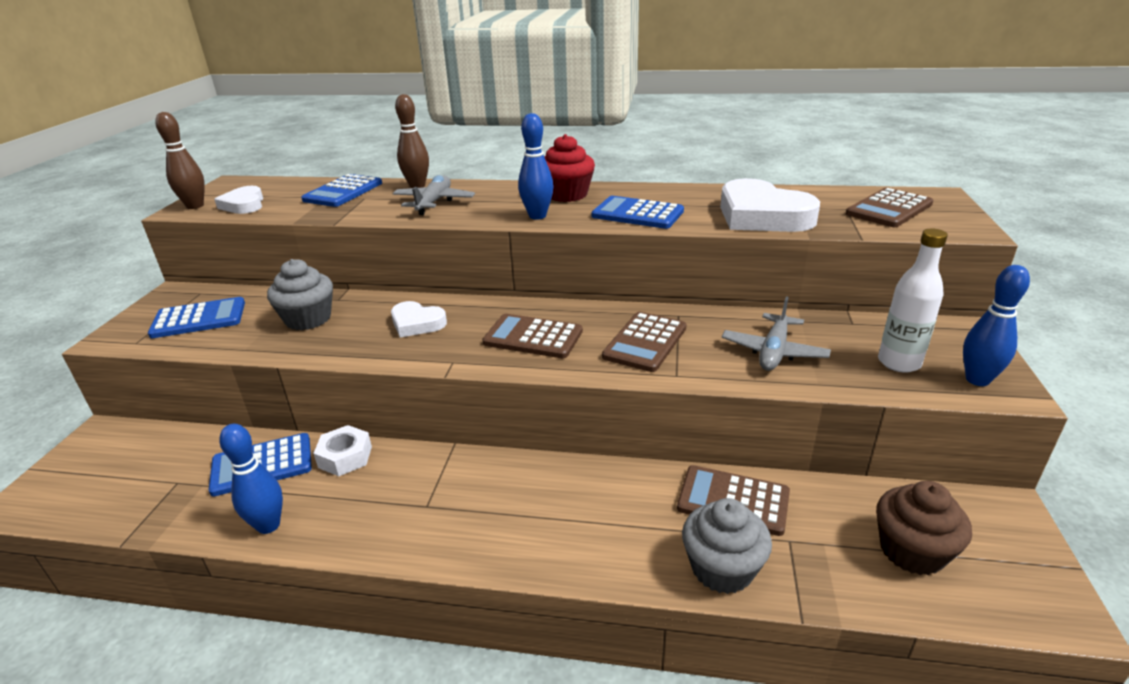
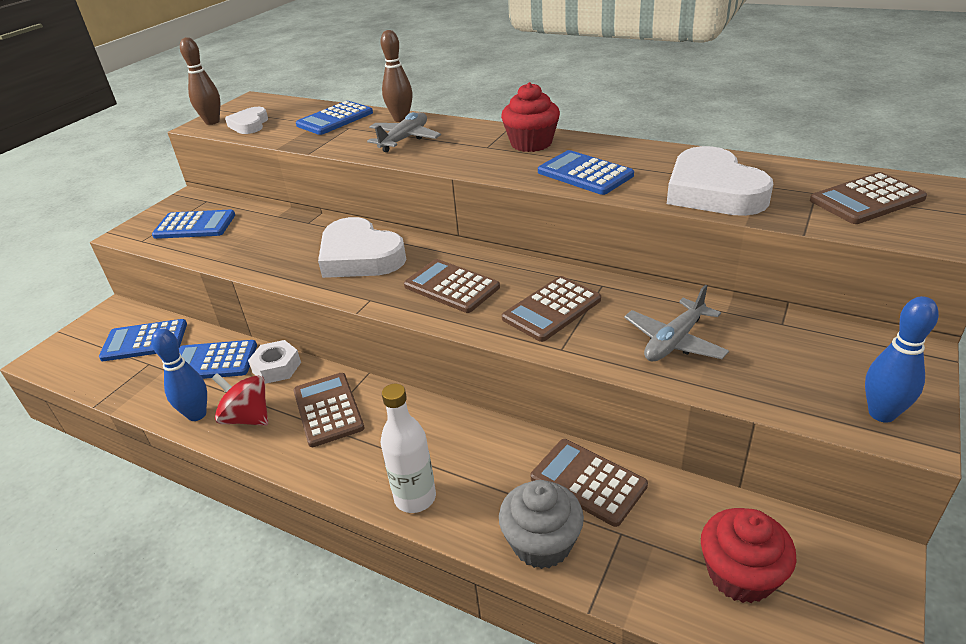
camera: 20 degrees right, 5 degrees up
(160, 459) = (145, 341): none -> blue calculator
(308, 319) = (275, 238): grey cupcake -> none
(335, 516) = (247, 417): none -> red spinning top
(417, 323) = (360, 256): white heart -> white heart, size x1.77
(428, 488) = (328, 410): none -> brown calculator
(537, 216) = (487, 165): blue bowling pin -> none
(899, 363) = (803, 378): white bottle -> white bottle (415, 498)
(912, 551) = (740, 575): brown cupcake -> red cupcake

